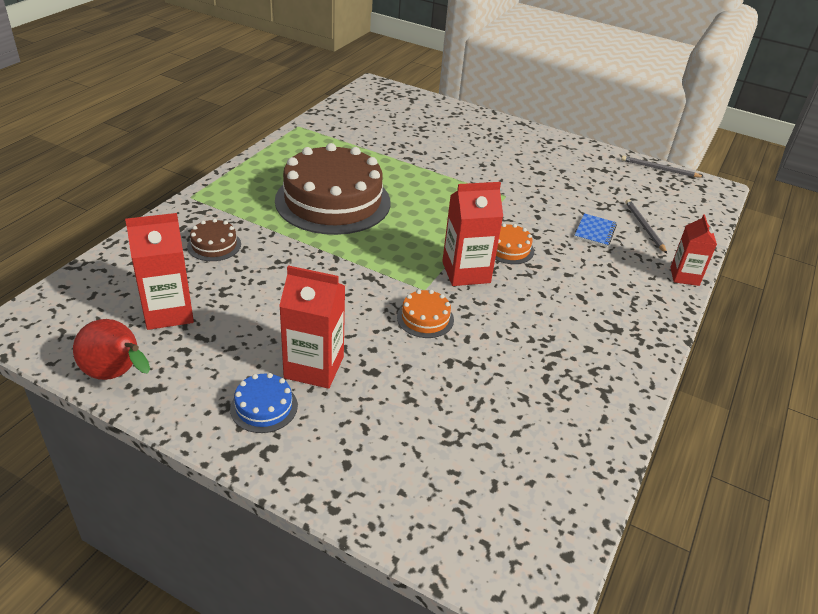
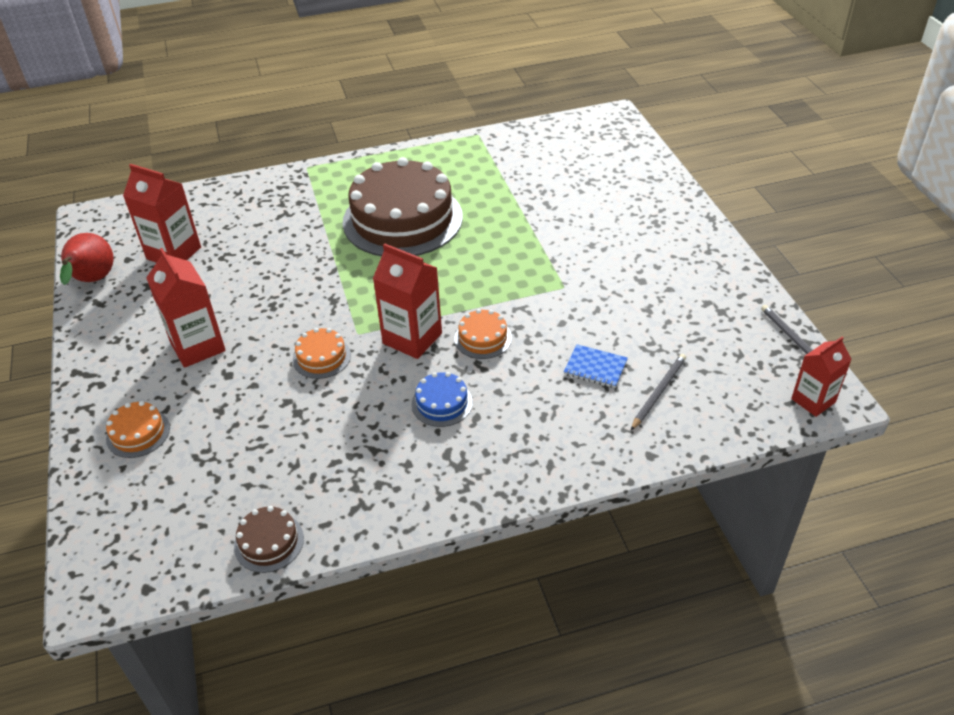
camera: 50 degrees right, 5 degrees up
(214, 245) = (268, 216): brown cake -> brown cake (269, 542)
(264, 407) = (133, 354): blue cake -> blue cake (442, 403)
(372, 459) = (138, 433): none -> orange cake
(595, 231) = (595, 367): blue notebook -> blue notebook turned 45 degrees clockwise
(684, 276) = (614, 463): red carton -> red carton (813, 400)

